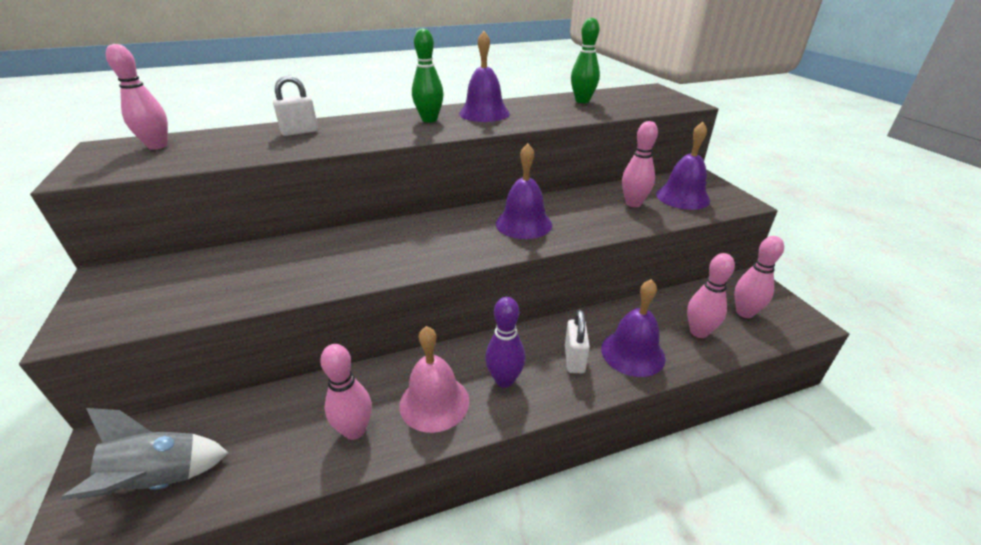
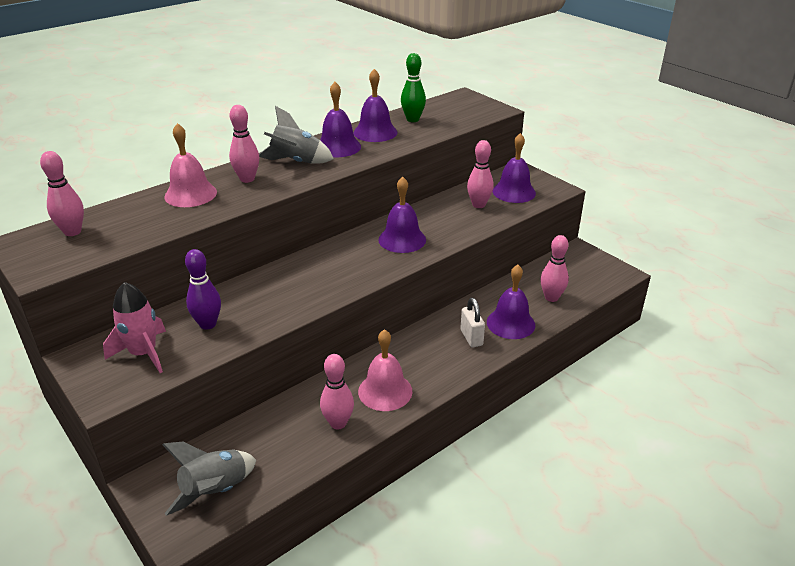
camera: 20 degrees left, 0 degrees up
(161, 289) = (143, 353): none -> pink rocket
(300, 132) = (190, 194): white padlock -> pink bell
(429, 120) = (296, 162): green bowling pin -> grey rocket
(504, 380) = (428, 364): purple bowling pin -> purple bowling pin (208, 324)
(533, 106) = (375, 132): none -> purple bell
(744, 313) = (579, 276): pink bowling pin -> pink bowling pin (247, 179)

